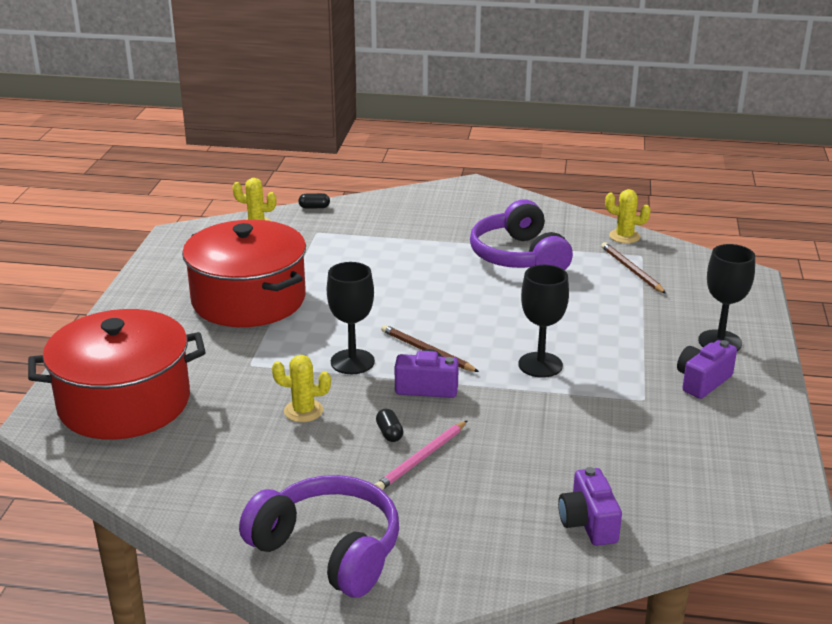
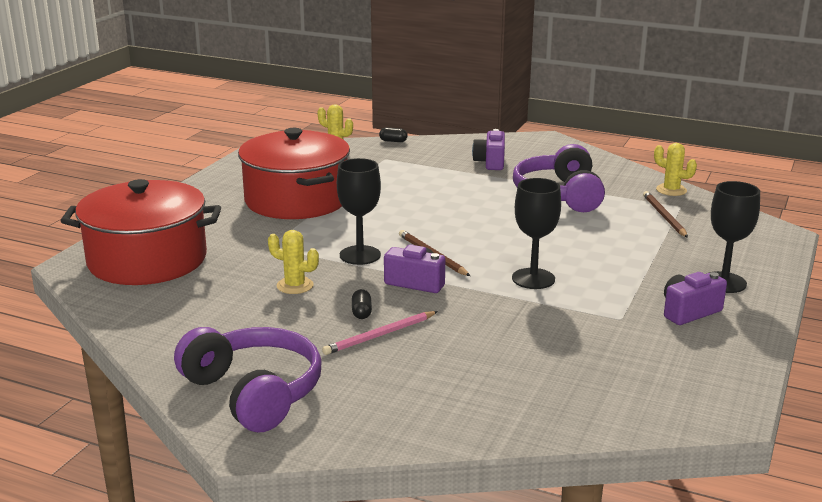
camera: 15 degrees right, 5 degrees down
(588, 523) = (510, 409): purple camera -> purple camera (490, 162)

